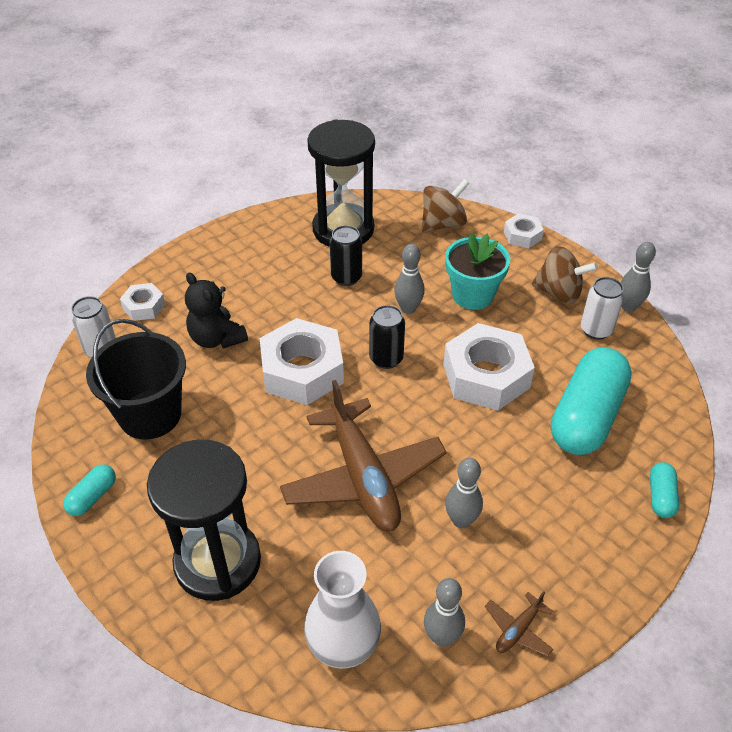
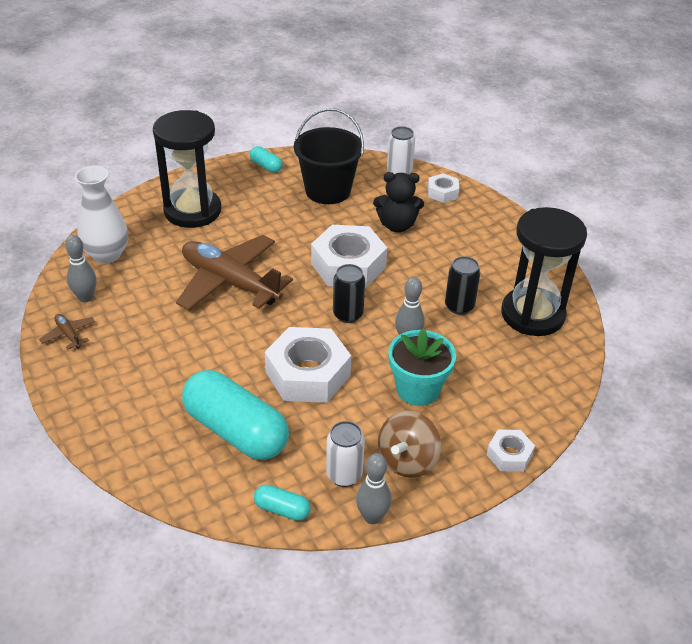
camera: 100 degrees right, 5 degrees down
(217, 338) = (397, 225): black teddy bear -> black teddy bear turned 150 degrees counterclockwise
(363, 477) = (230, 282): brown plane -> brown plane turned 45 degrees clockwise
(443, 224) = (536, 391): brown spinning top -> none
(461, 520) = (168, 326): grey bowling pin -> none
(660, 496) = (130, 455): turquoise capsule -> turquoise capsule (282, 509)

